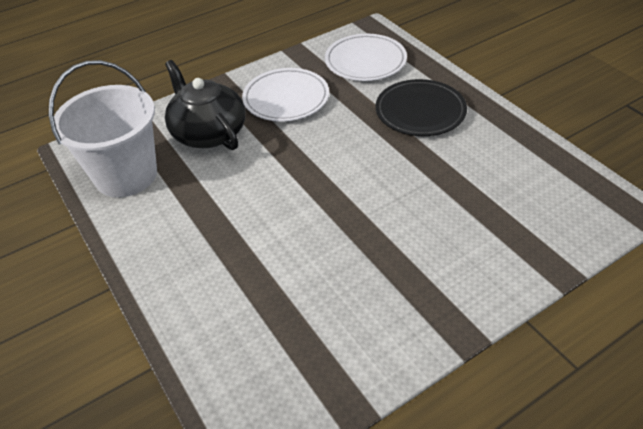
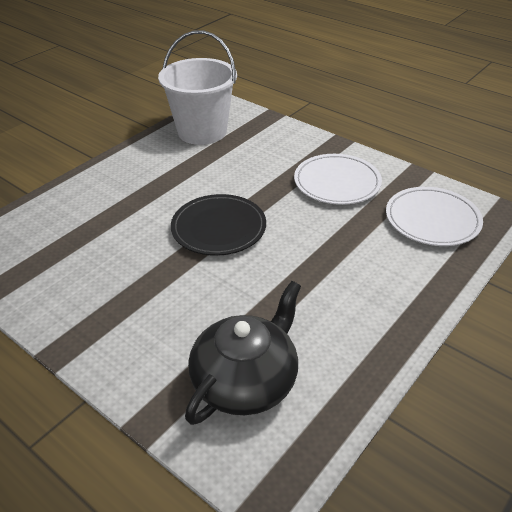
camera: 70 degrees right, 5 degrees down
(208, 132) = (267, 154): black teapot -> black teapot (246, 381)
(420, 111) = (367, 275): black plate -> black plate (219, 228)

